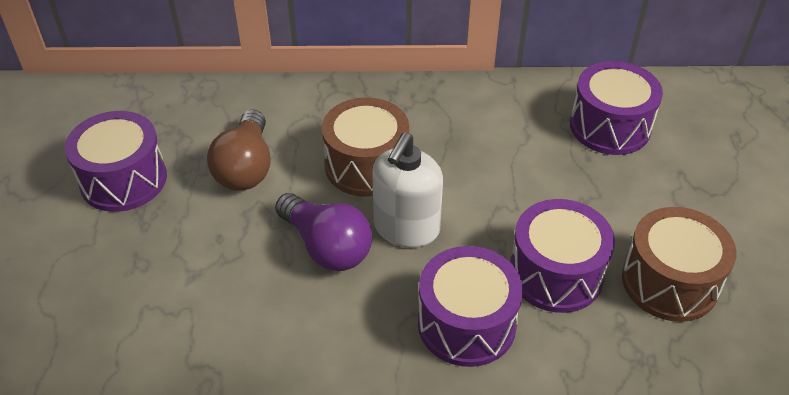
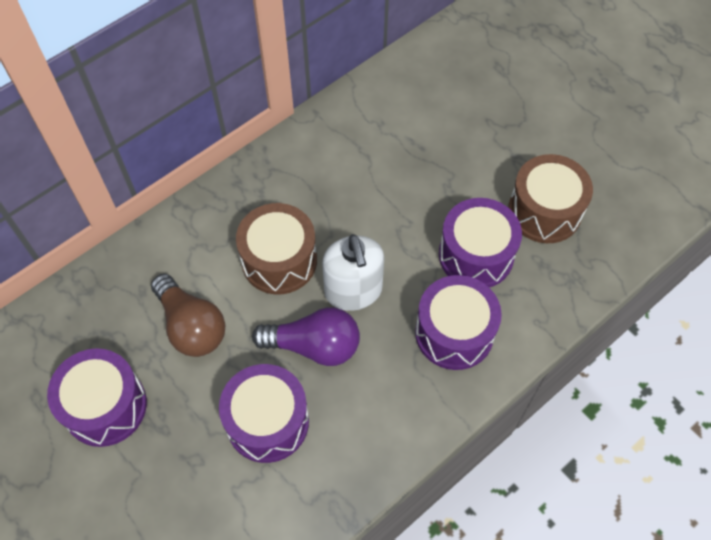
camera: 40 degrees left, 15 degrees up
(610, 126) = (415, 111): purple drum -> purple drum (267, 422)

